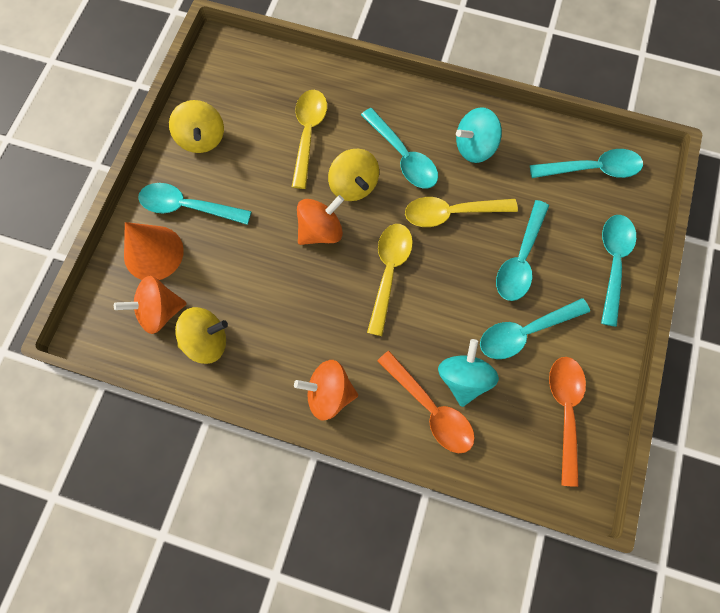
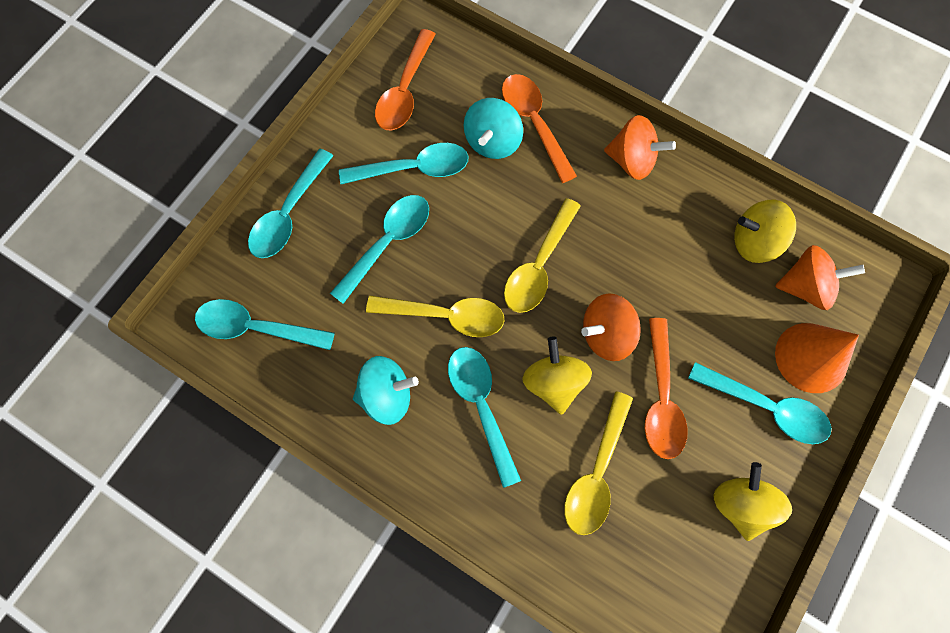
camera: 165 degrees left, 0 degrees up
(269, 194) = (661, 398): none -> orange spoon

